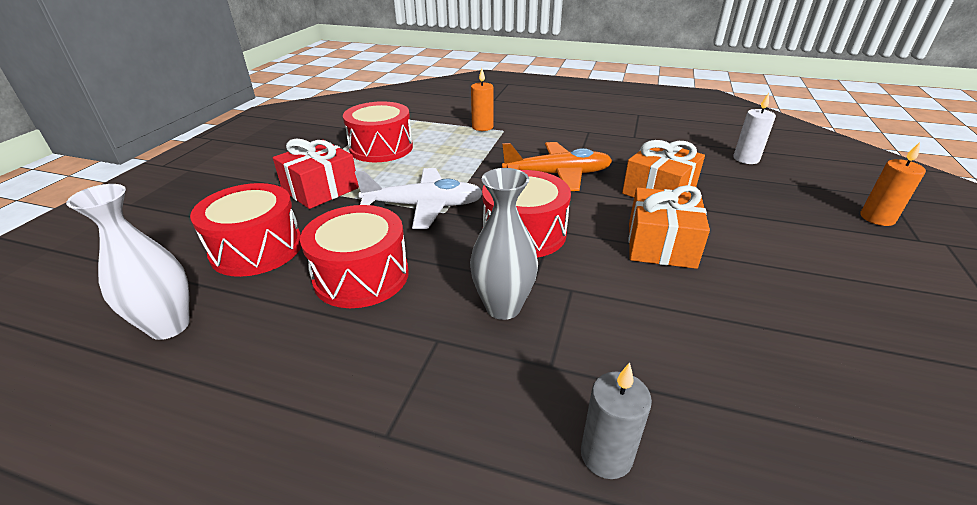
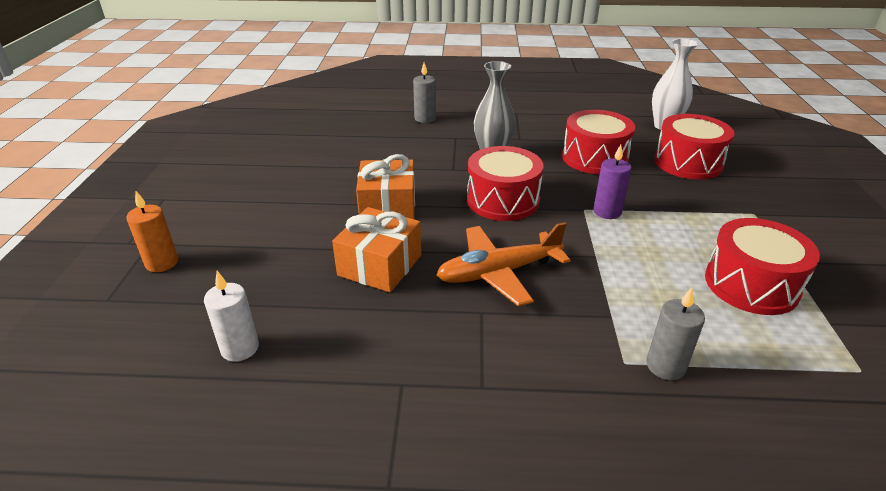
camera: 165 degrees right, 0 degrees up
(320, 189) = (724, 214): red gift -> none
(424, 206) = (607, 212): white plane -> purple candle
(482, 127) = (665, 366): orange candle -> grey candle

